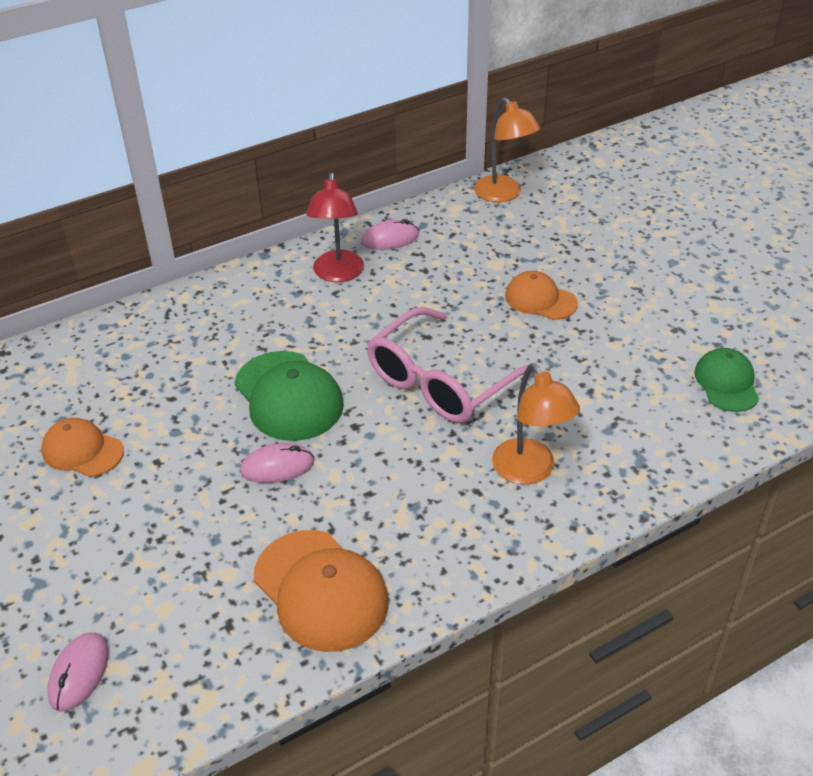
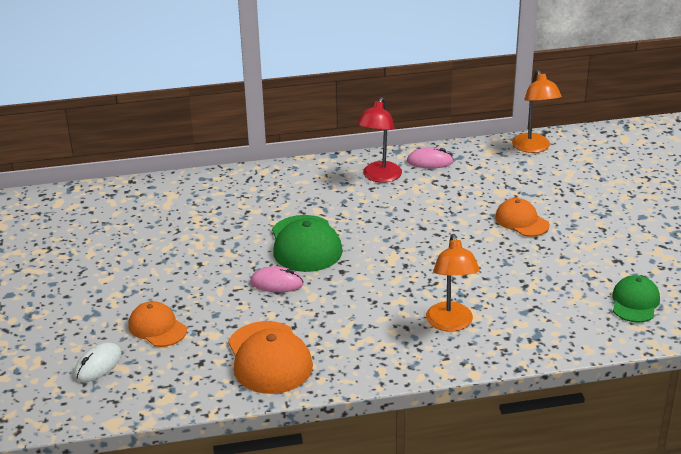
camera: 20 degrees right, 10 degrees down
(79, 673) = (98, 365): pink mouse -> white mouse
(82, 450) = (155, 247): orange cap -> orange cap (157, 327)
(441, 382) = (417, 257): pink glasses -> none

